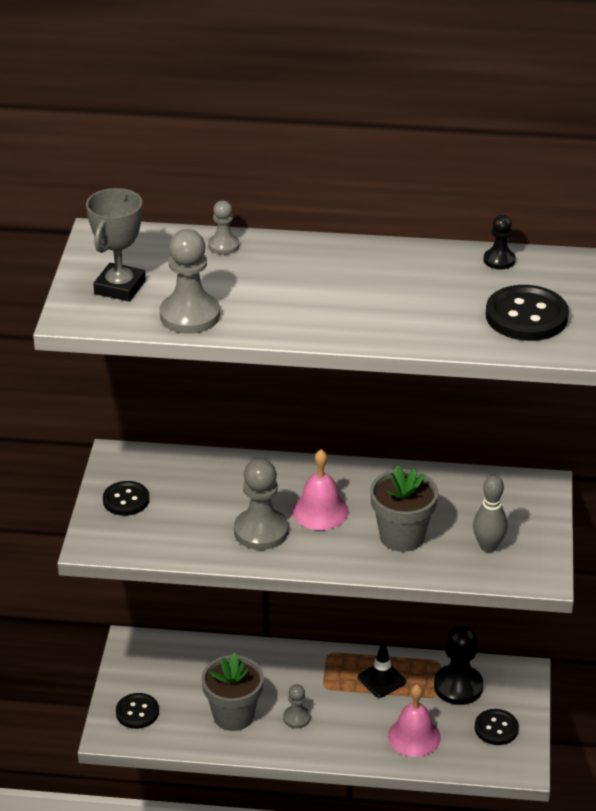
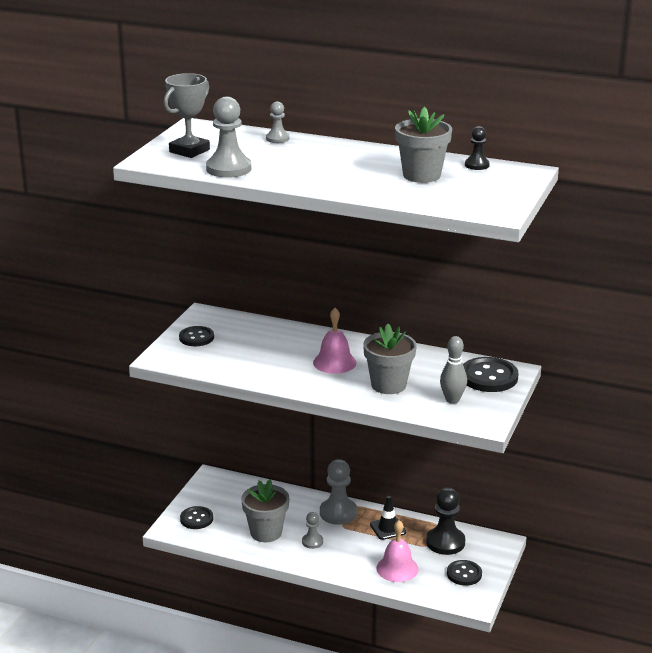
camera: 15 degrees right, 10 degrees down
(261, 531) = (284, 368): grey pawn -> grey pawn (338, 513)
(440, 290) = (421, 175): none -> grey flower pot
(526, 316) = (479, 194): black button -> black button (489, 377)

